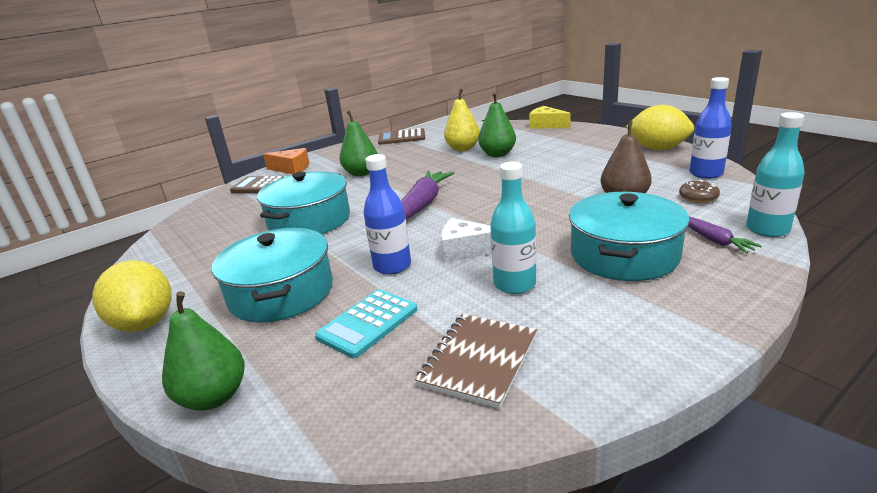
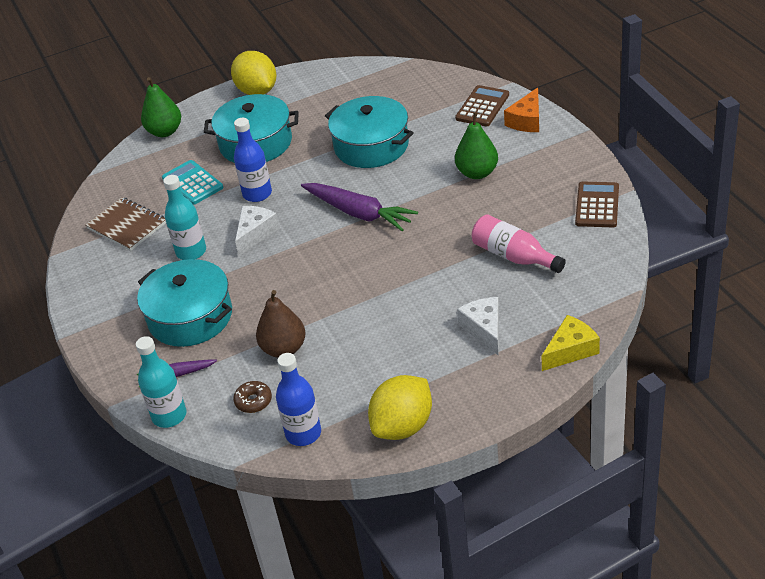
camera: 105 degrees right, 15 degrees up
(145, 323) = (257, 91): yellow lemon -> yellow lemon turned 75 degrees clockwise
(463, 149) = (513, 256): yellow pear -> pink bottle
(497, 154) = (473, 283): green pear -> none
(544, 144) = (484, 329): none -> white cheese

